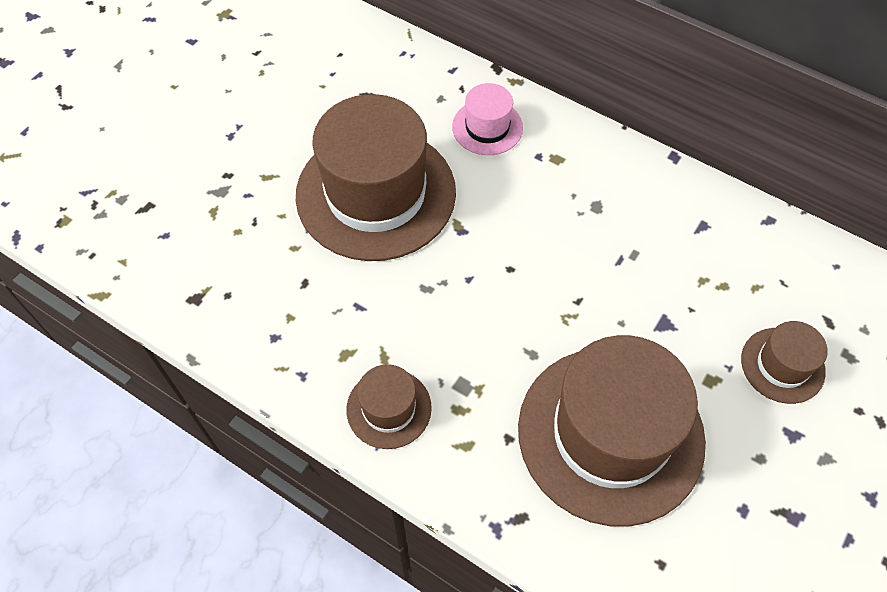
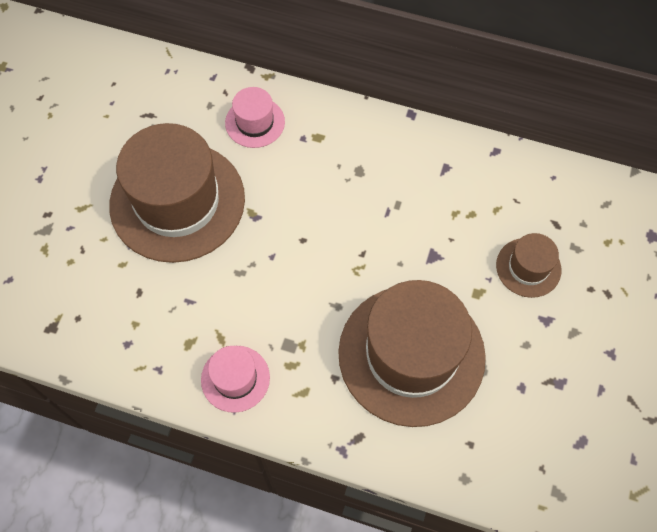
camera: 15 degrees left, 5 degrees up
(389, 408) = (235, 378): brown hat -> pink hat

